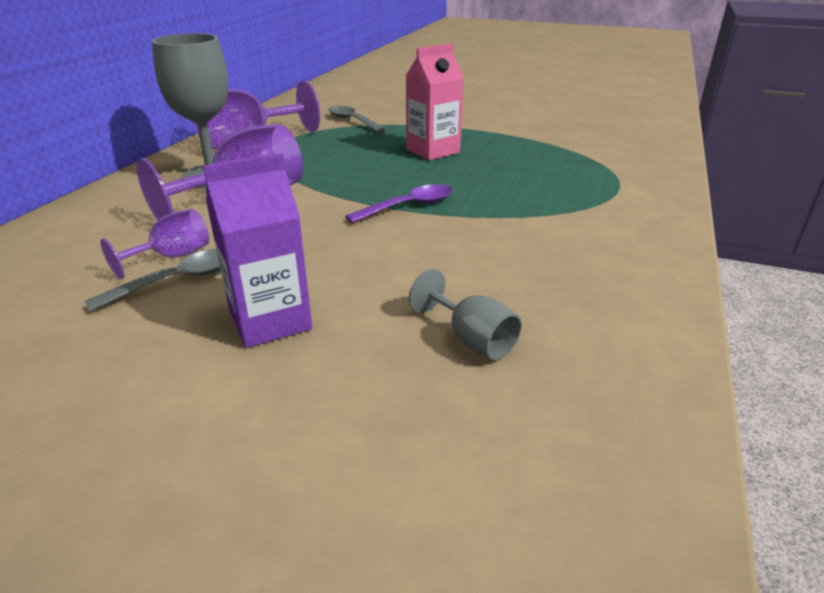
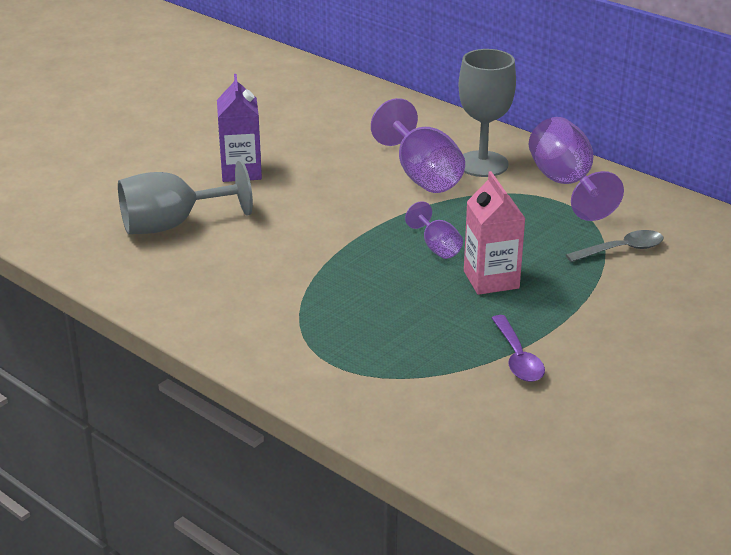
camera: 110 degrees right, 0 degrees up
(172, 257) = (341, 147): purple goblet -> purple goblet (437, 247)
(178, 280) = (308, 148): grey spoon -> none
(408, 206) = (361, 239): purple spoon -> purple spoon (517, 358)
(471, 339) = (172, 225): grey goblet -> grey goblet, size x1.88

